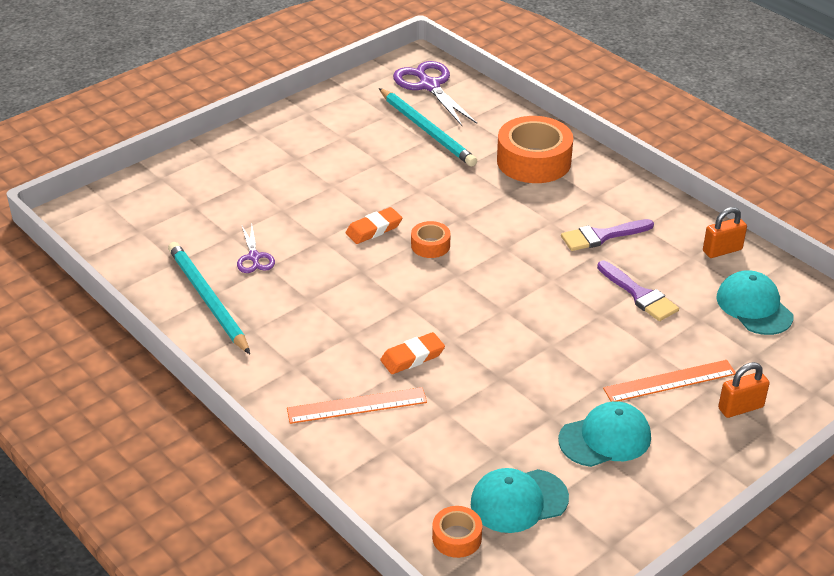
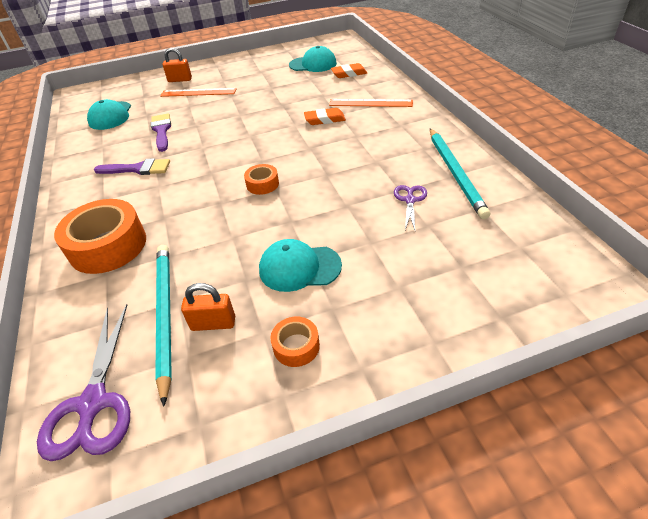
camera: 155 degrees left, 5 degrees up
(374, 229) = (297, 206): orange eraser -> orange eraser (349, 73)
(457, 537) = (348, 58): orange tape -> orange tape (296, 346)
(605, 438) = (254, 77): turquoise cap -> turquoise cap (299, 267)
(722, 250) = (79, 147): orange padlock -> orange padlock (213, 323)

